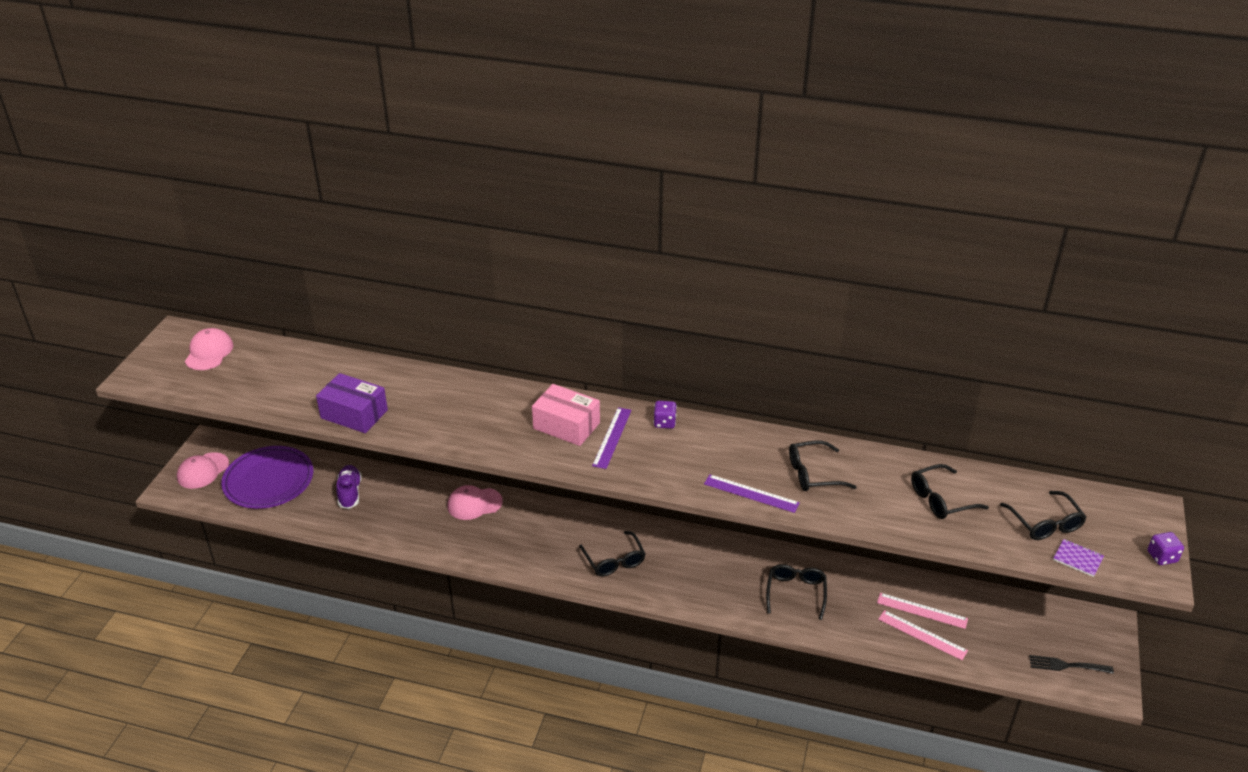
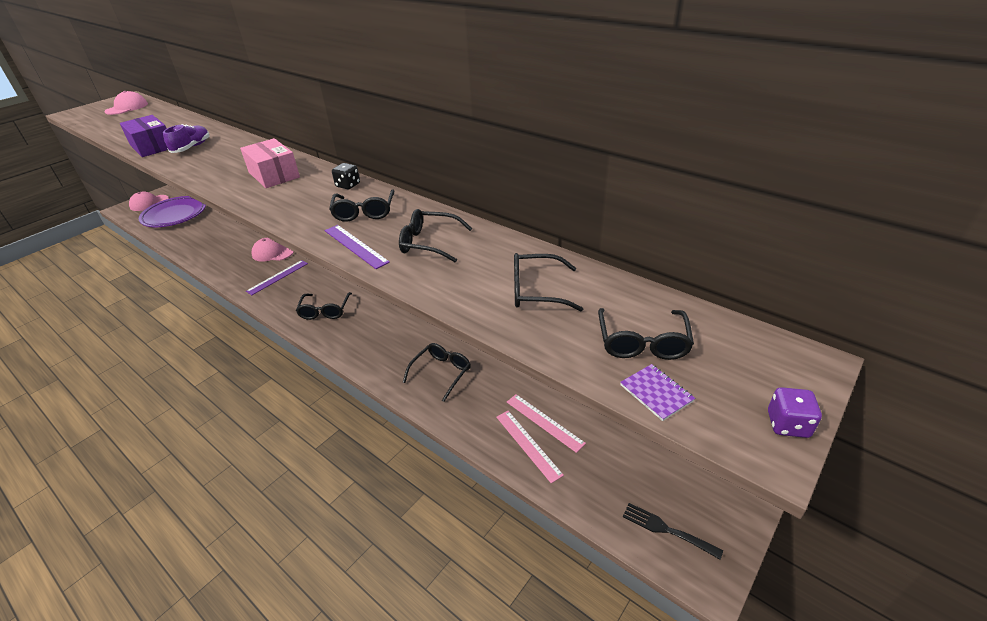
camera: 25 degrees right, 0 degrees up
(350, 493) = (209, 230): purple shoe -> purple shoe (192, 147)
(612, 437) = (296, 187): purple ruler -> purple ruler (278, 277)
(664, 423) = (348, 185): purple dice -> black dice
(718, 453) = (364, 212): none -> black glasses

